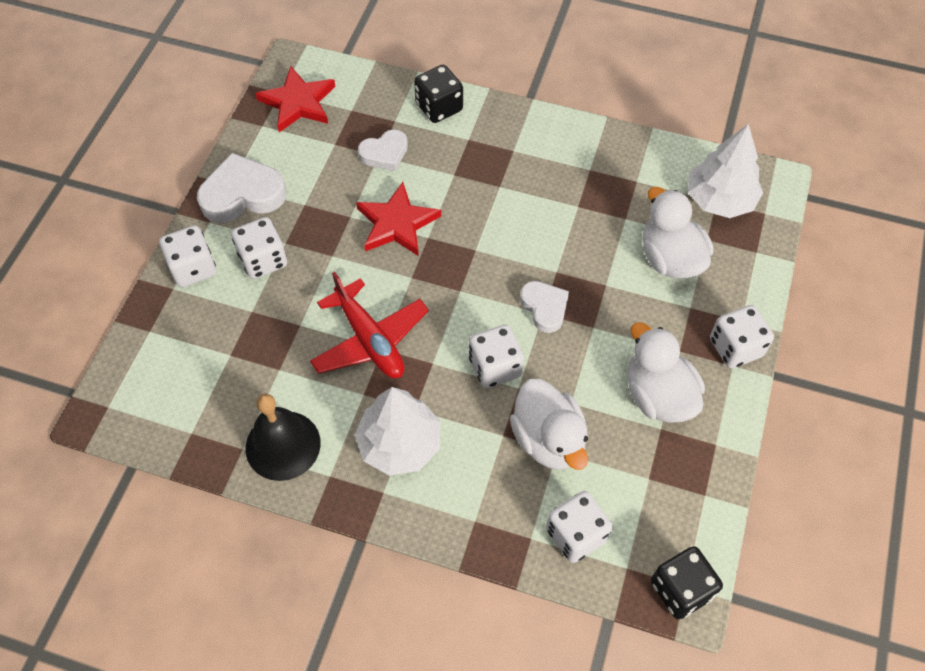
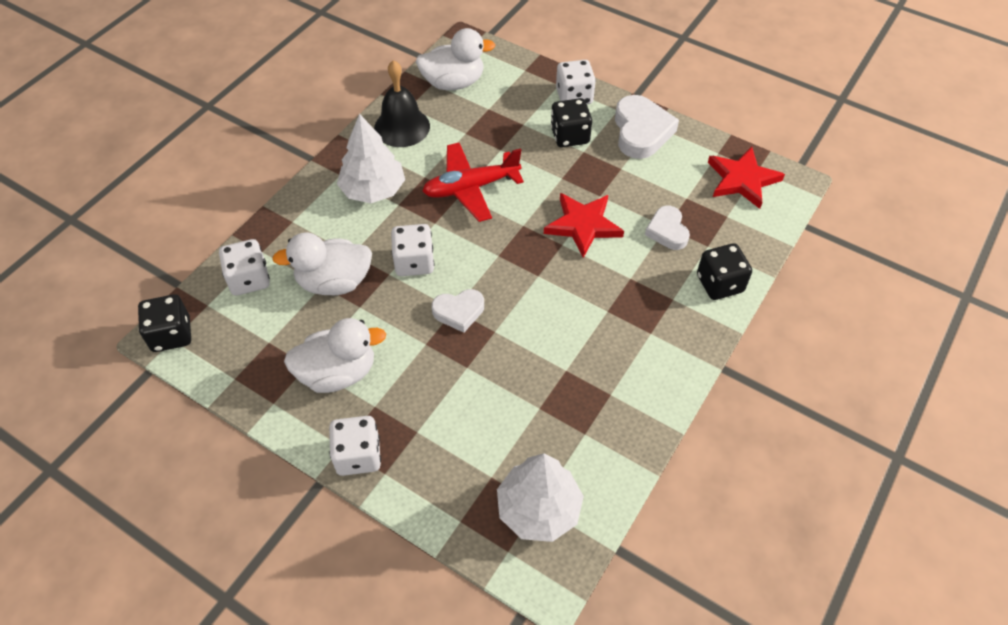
camera: 105 degrees right, 5 degrees down
(263, 260) = (569, 136): white dice -> black dice
(670, 258) = (478, 432): white duck -> white duck (453, 83)

